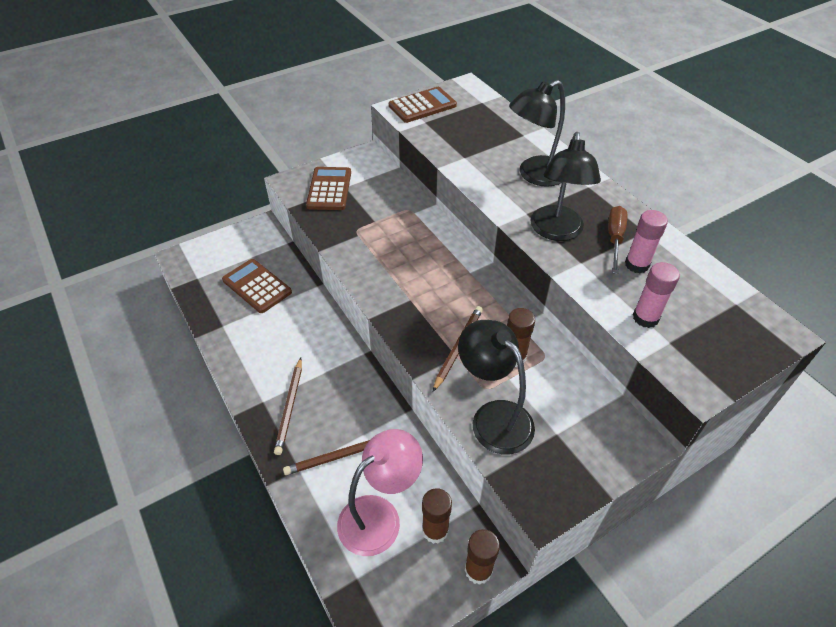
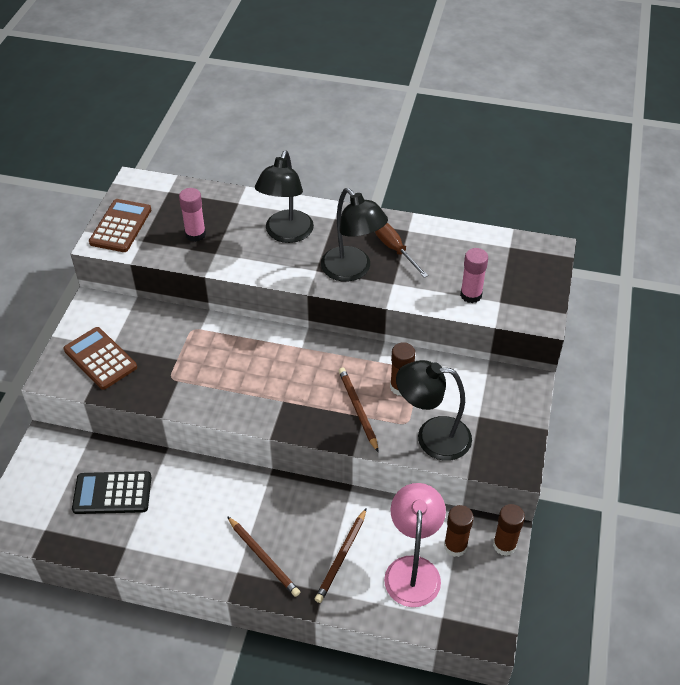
camera: 45 degrees left, 0 degrees up
(257, 286) = (112, 493): brown calculator -> black calculator
(637, 264) = (428, 260): pink glue stick -> pink glue stick (195, 234)

